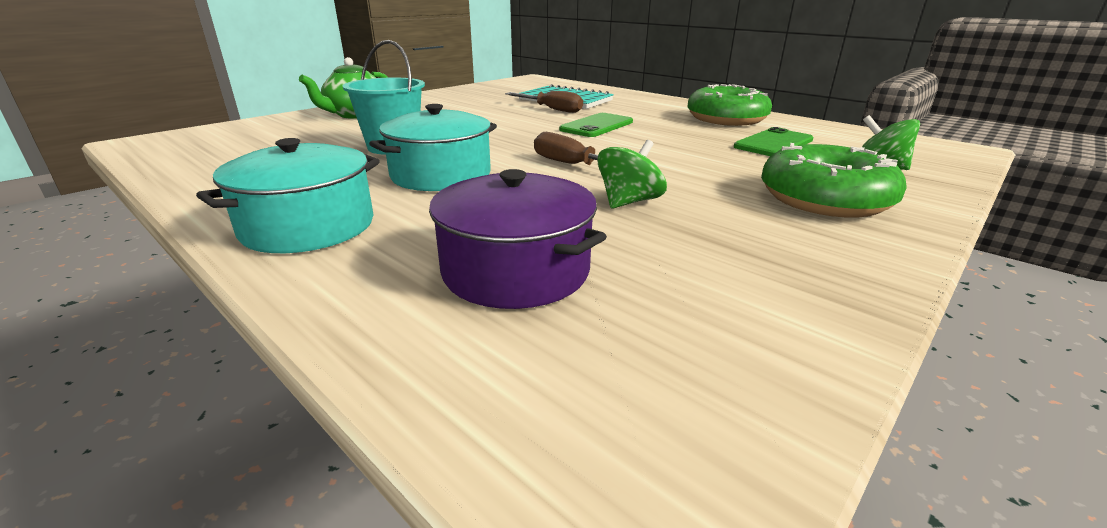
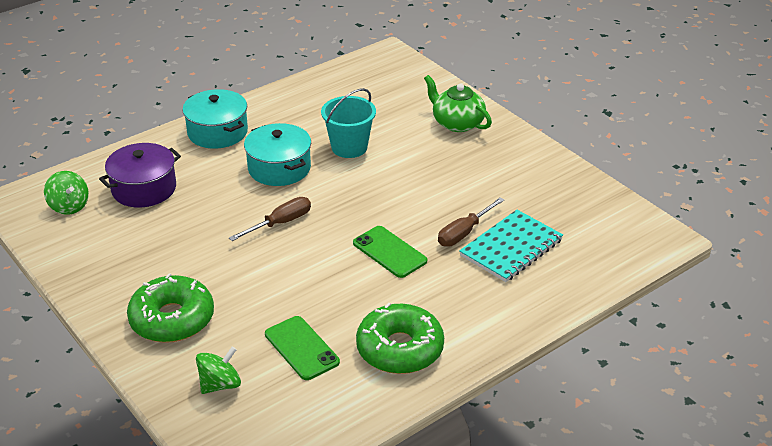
camera: 100 degrees right, 10 degrees up
(628, 202) = (204, 235): green spinning top -> green spinning top (69, 206)

